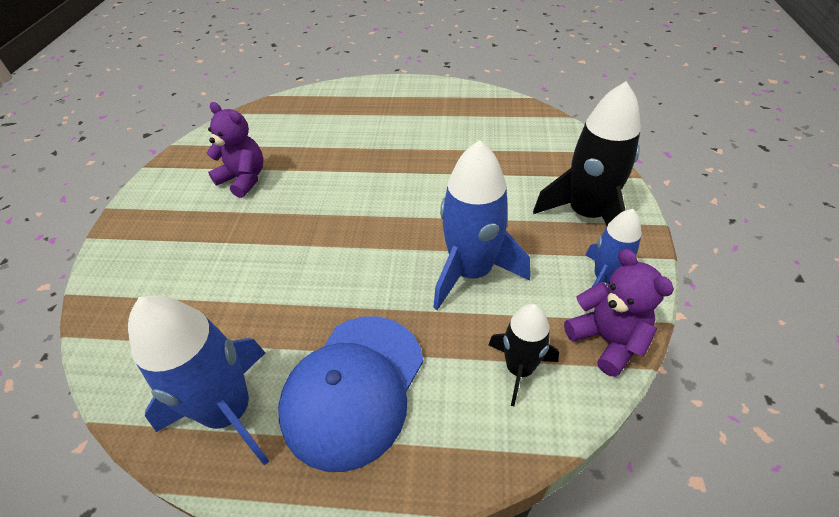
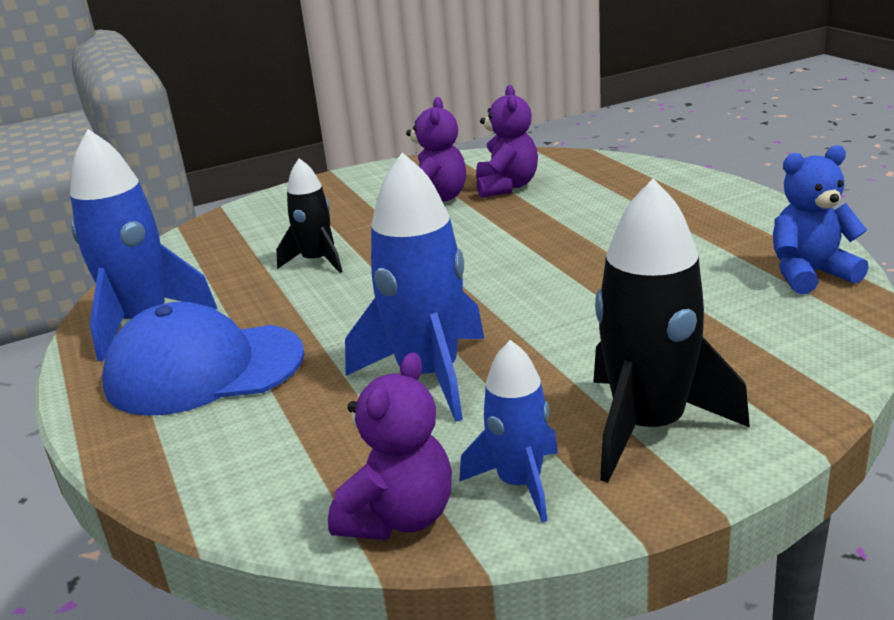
camera: 60 degrees right, 20 degrees down
(270, 145) = (506, 187): none -> purple teddy bear
(497, 107) = (810, 274): none -> blue teddy bear
(519, 369) = (298, 461): black rocket -> black rocket (317, 261)

